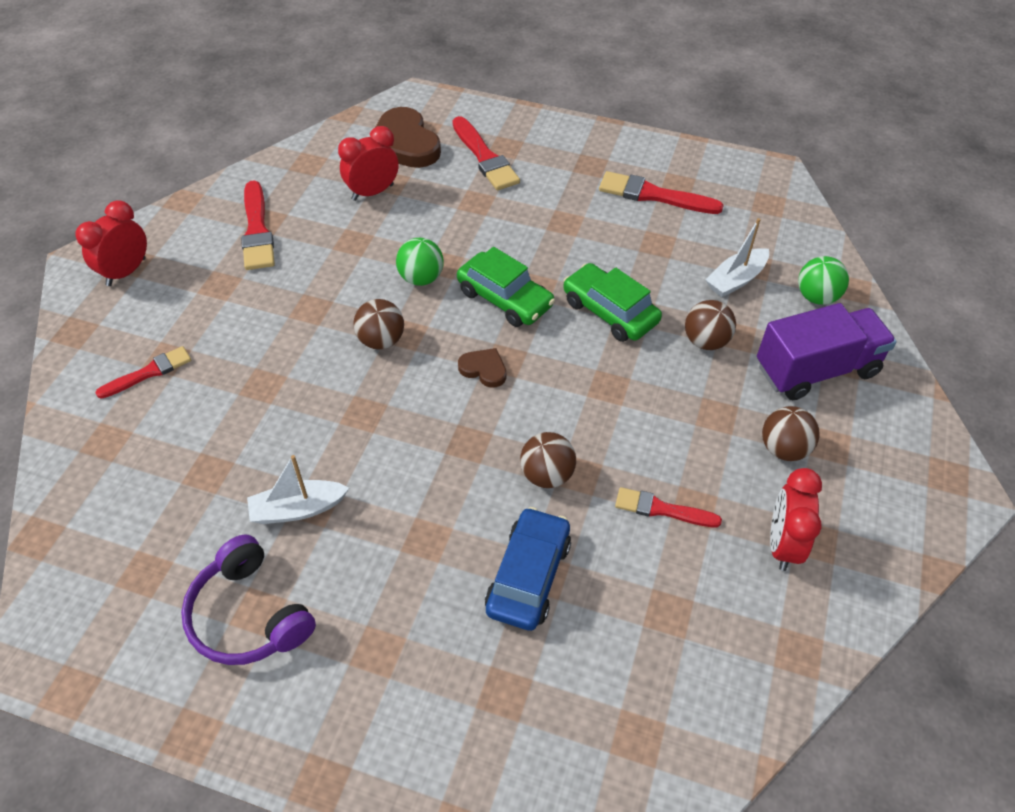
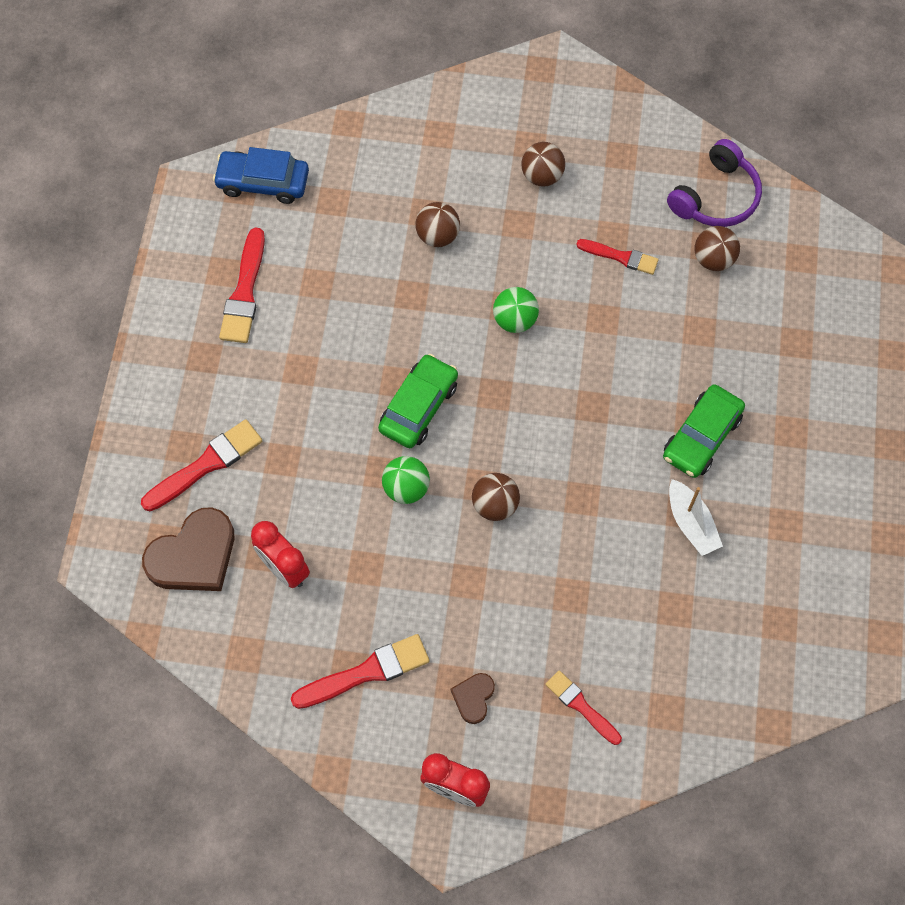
camera: 100 degrees left, 15 degrees up
(248, 615) = (791, 530): purple headphones -> purple headphones (716, 197)
(484, 369) = (510, 409): brown heart -> brown heart (473, 698)
(528, 576) = (703, 341): blue car -> blue car (263, 182)
(547, 475) = (610, 342): brown ball -> brown ball (713, 259)
(609, 312) = (417, 315): green car -> green car (701, 437)
(662, 509) = (621, 257): red brush -> red brush turned 75 degrees counterclockwise
(736, 280) = (355, 215): white boat -> none
(782, 544) = (630, 176): red clock -> none
(816, 297) = (365, 151): green ball -> green ball (515, 320)
(816, 370) = (452, 152): purple truck -> none

